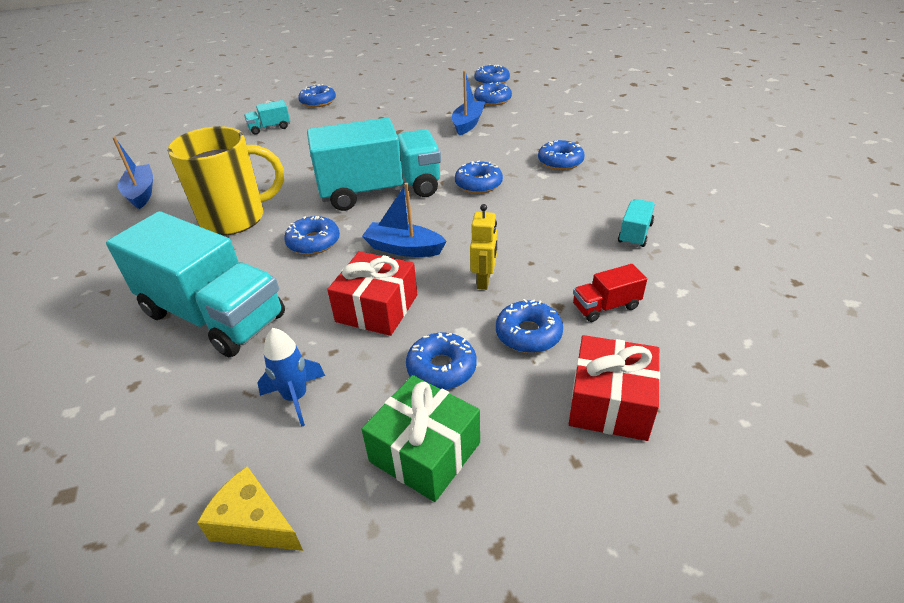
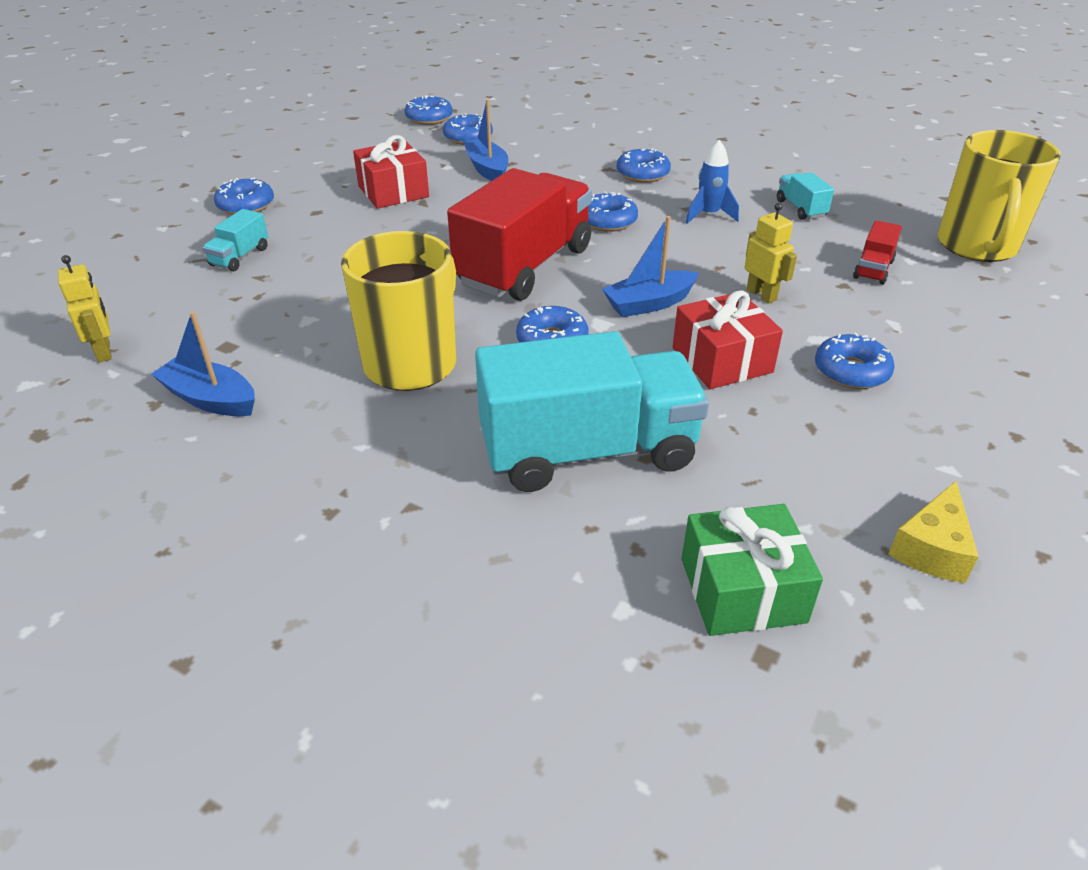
camera: 45 degrees left, 0 degrees up
(151, 152) = (104, 351): none -> yellow robot
(253, 523) = (932, 548): yellow cheese -> yellow cheese turned 45 degrees counterclockwise
(296, 397) = (793, 458): blue rocket -> blue rocket (708, 215)
(380, 191) = (525, 266): turquoise truck -> red truck
(425, 452) = (942, 427): green gift -> green gift (742, 590)
(528, 334) = (861, 315): blue donut -> none
(610, 403) = (981, 328): red gift -> red gift (393, 191)
(745, 337) = (977, 246): none -> yellow mug

